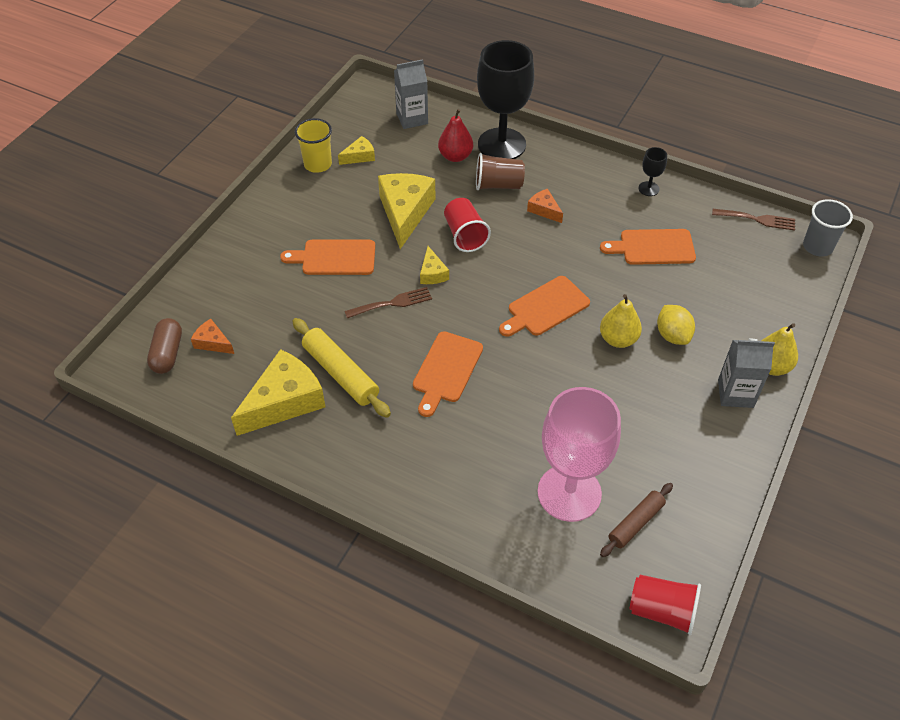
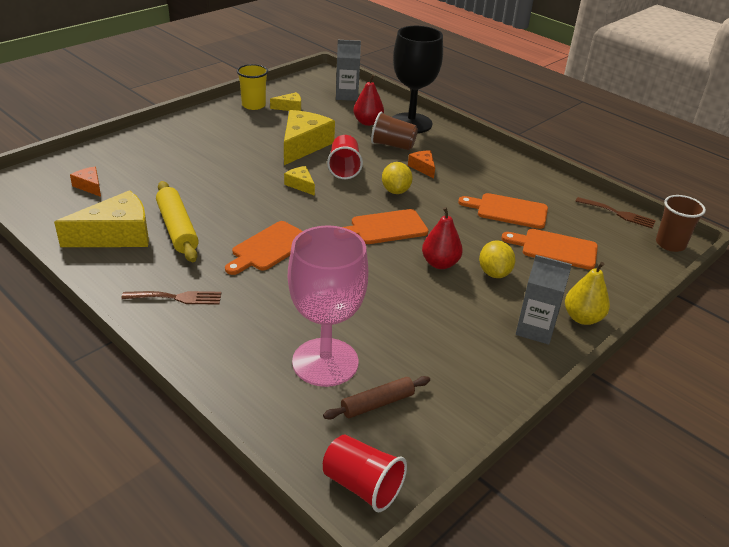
camera: 15 degrees right, 15 degrees down
(167, 353) = (49, 184): brown capsule -> none
(334, 257) = (226, 159): orange cutting board -> orange cutting board (555, 248)
(392, 303) = (254, 195): brown fork -> brown fork (177, 298)
(432, 273) = (300, 185): yellow cheese -> yellow cheese turned 135 degrees clockwise
(532, 252) = (395, 191): none -> yellow lemon
(618, 339) = (440, 263): yellow pear -> red pear
(648, 189) = (525, 174): black goblet -> none
(817, 247) = (670, 244): grey cup -> brown cup

